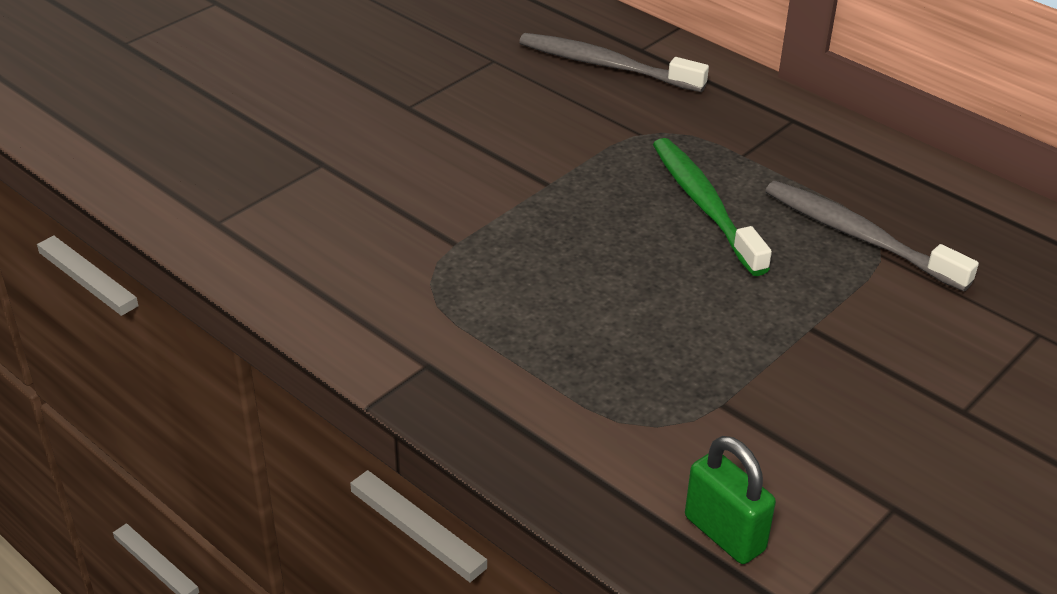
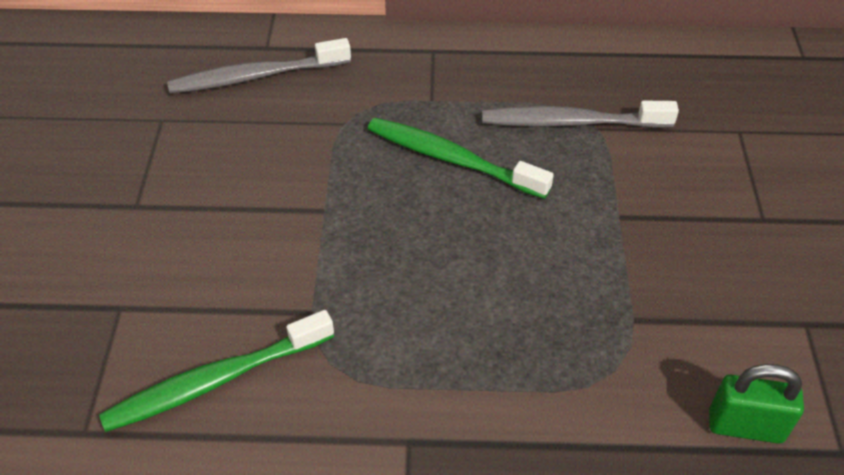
camera: 40 degrees left, 10 degrees up
(336, 244) = (216, 380): none -> green toothbrush

